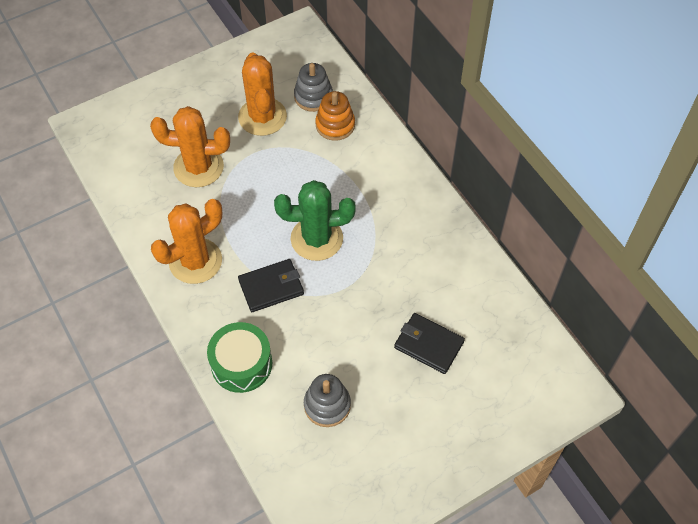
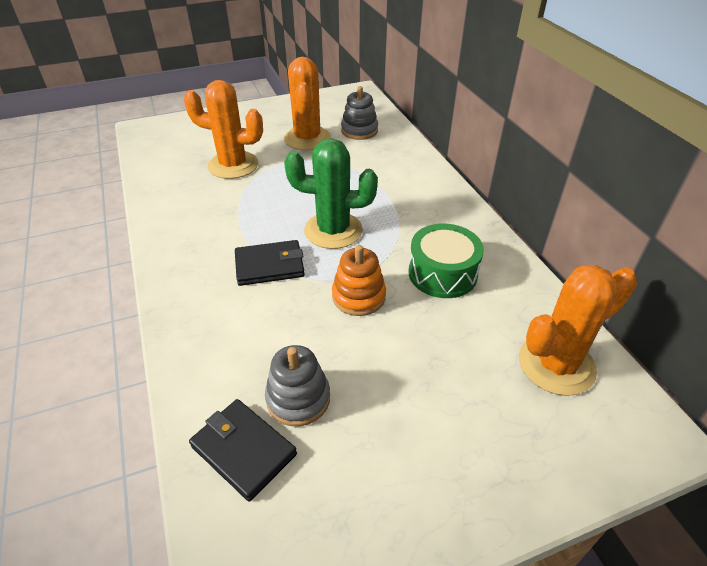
camera: 10 degrees right, 15 degrees down
(195, 261) = (197, 234): orange cactus -> orange cactus (556, 364)
(241, 364) = (206, 335): green drum -> green drum (442, 273)
(335, 125) = (375, 150): orange stacking toy -> orange stacking toy (358, 296)
(428, 345) = (445, 347): black wallet -> black wallet (243, 450)

